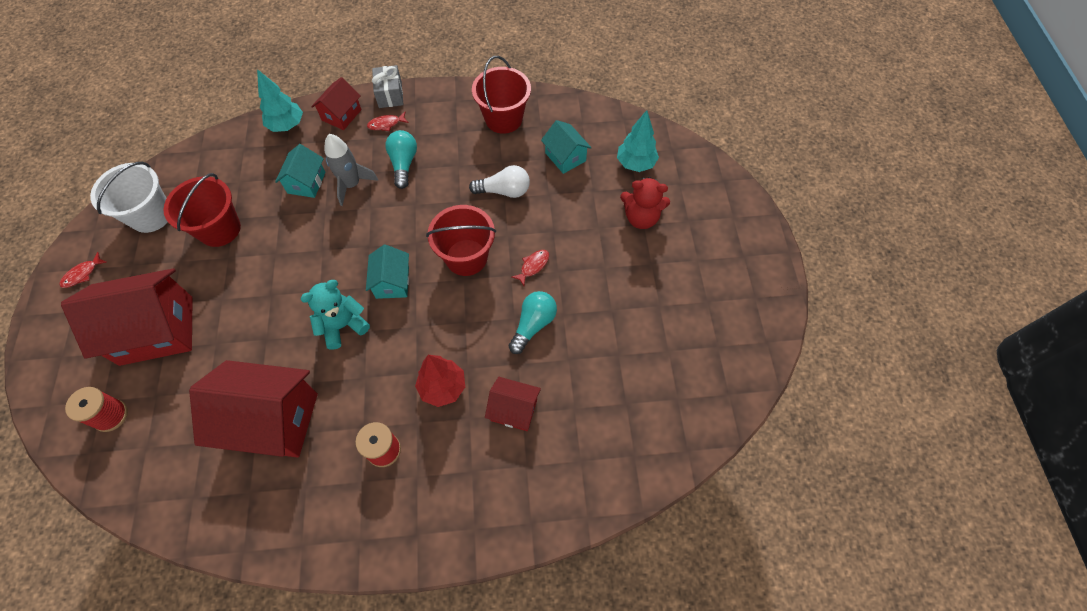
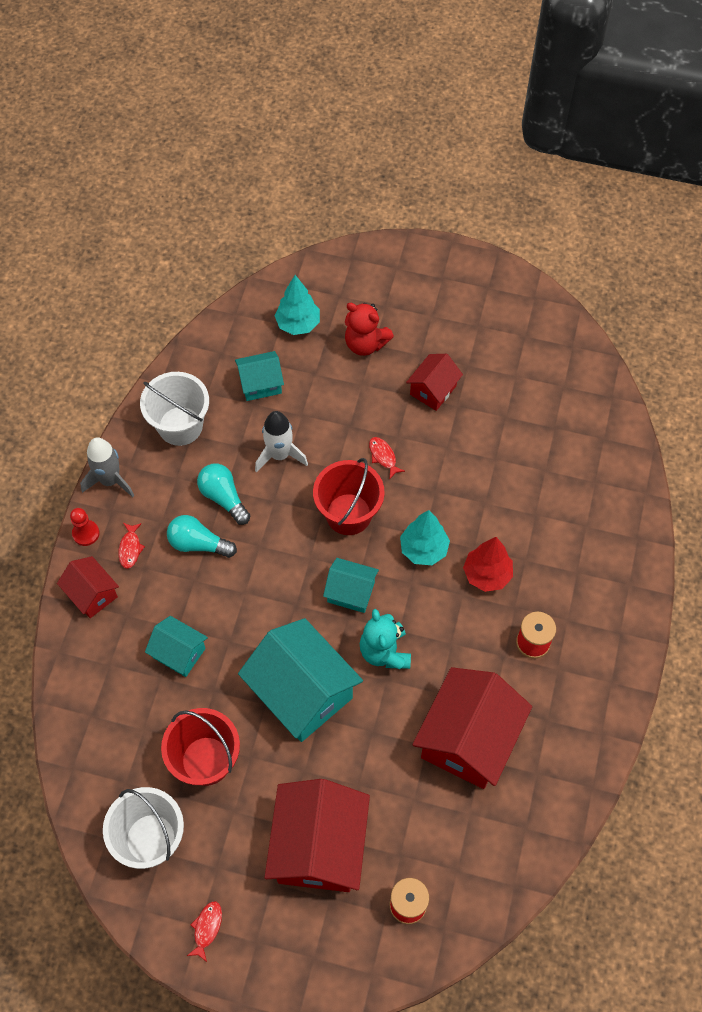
camera: 70 degrees left, 0 degrees up
(82, 274) = (207, 928): red fish -> red fish turned 135 degrees counterclockwise
(287, 125) = (79, 659): turquoise tree -> turquoise tree (423, 549)
(291, 275) = (302, 692): none -> turquoise house
(352, 185) = (204, 604): grey rocket -> grey rocket (110, 480)
(390, 95) = (86, 533): grey gift -> red pawn
(503, 119) = (180, 426): red bucket -> white bucket
(504, 191) = (279, 455): white light bulb -> white rocket
(514, 410) = (530, 520): red house -> red house (433, 390)
(533, 325) = (449, 477): turquoise light bulb -> turquoise light bulb (223, 497)
(641, 217) = (365, 344): red teddy bear -> red teddy bear turned 90 degrees clockwise

